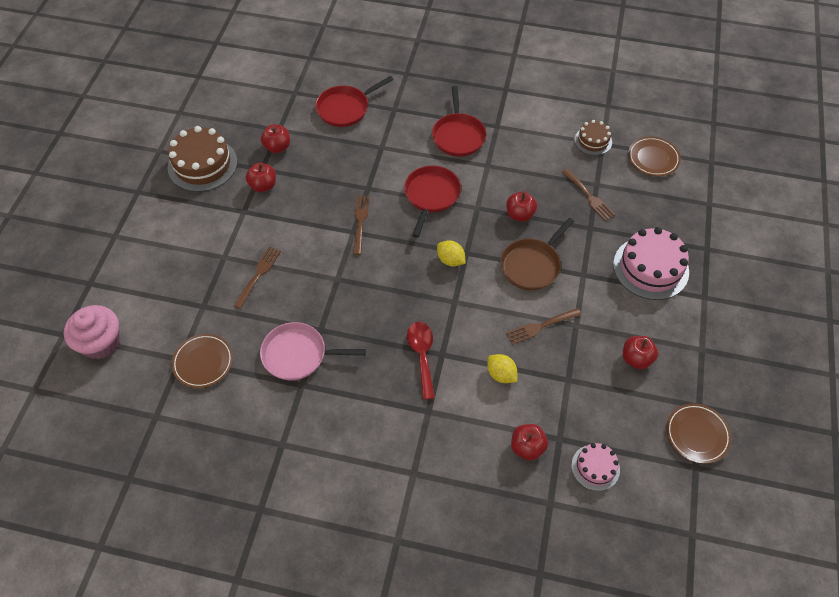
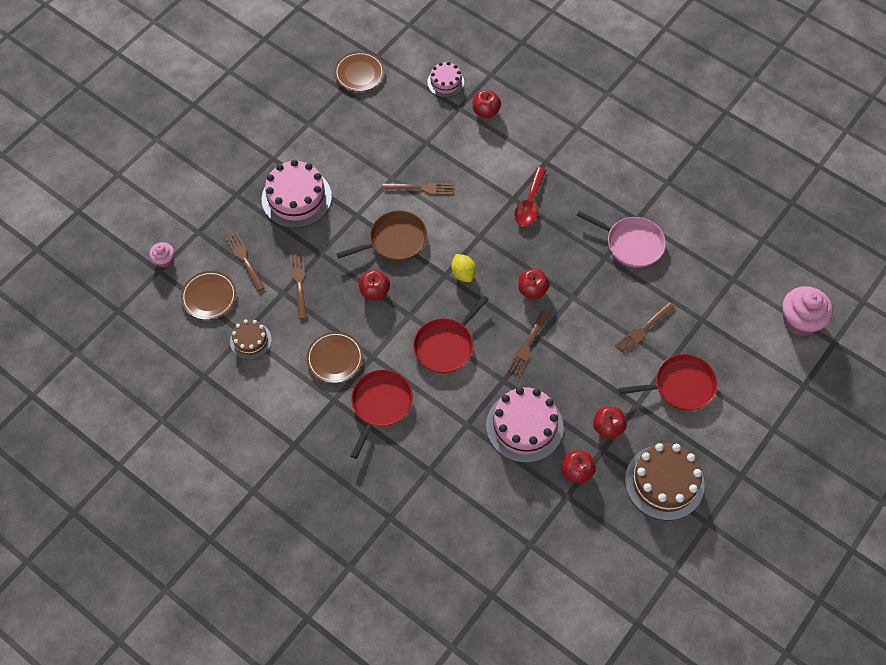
camera: 155 degrees left, 5 degrees up
(203, 362) = (713, 268): brown plate -> brown plate (335, 359)
(334, 162) = (524, 426): none -> pink cake
(345, 108) = (482, 494): red pan -> red pan (680, 386)
(501, 374) = (475, 165): yellow lemon -> none
(636, 359) = (363, 136): red apple -> red apple (532, 290)
(650, 197) = (244, 260): none -> brown fork
(715, 171) = (164, 260): none -> pink cupcake

